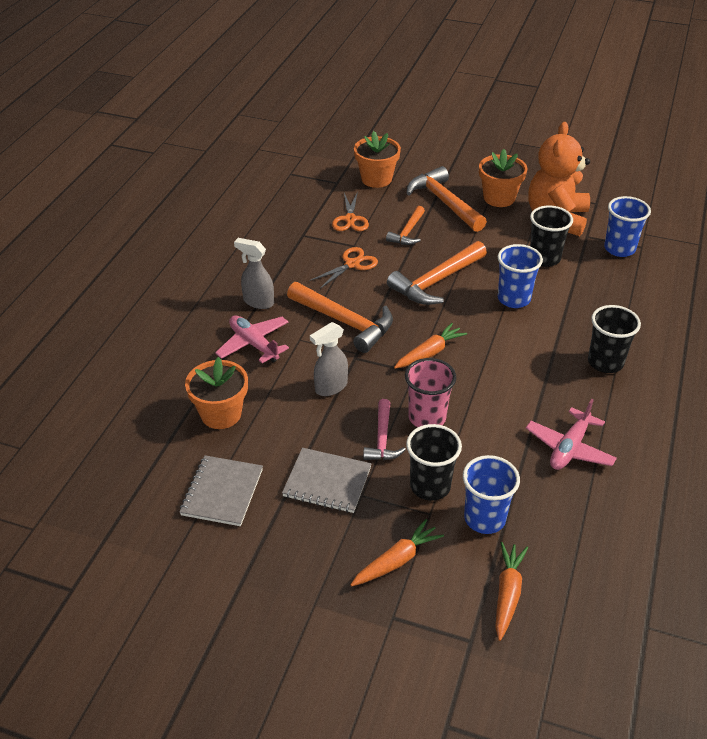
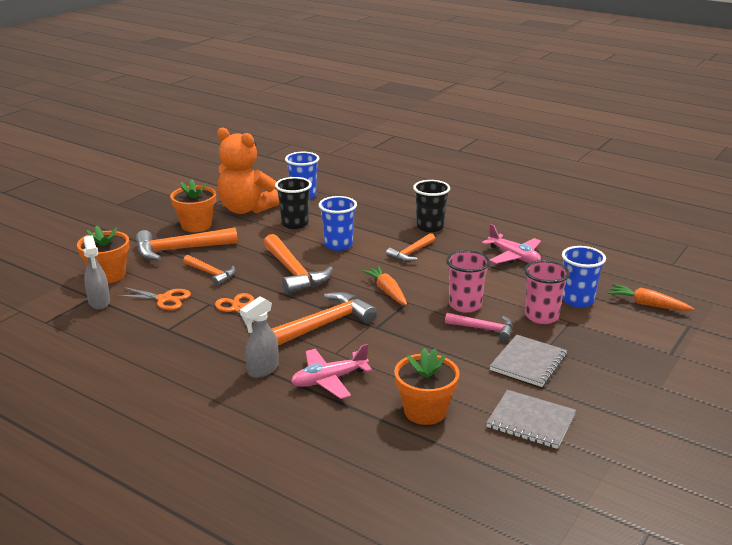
camera: 75 degrees left, 15 degrees down
(330, 387) = (411, 345): grey spray bottle -> grey spray bottle (99, 302)
(396, 560) = (616, 343): orange carrot -> none
(430, 486) = (541, 316): black cup -> pink cup
(527, 357) = (411, 253): none -> orange hammer

